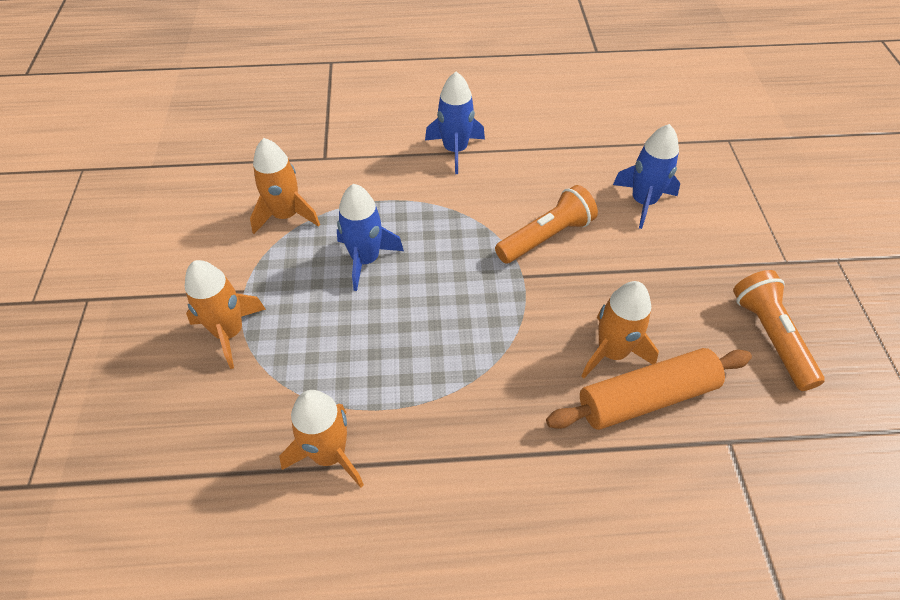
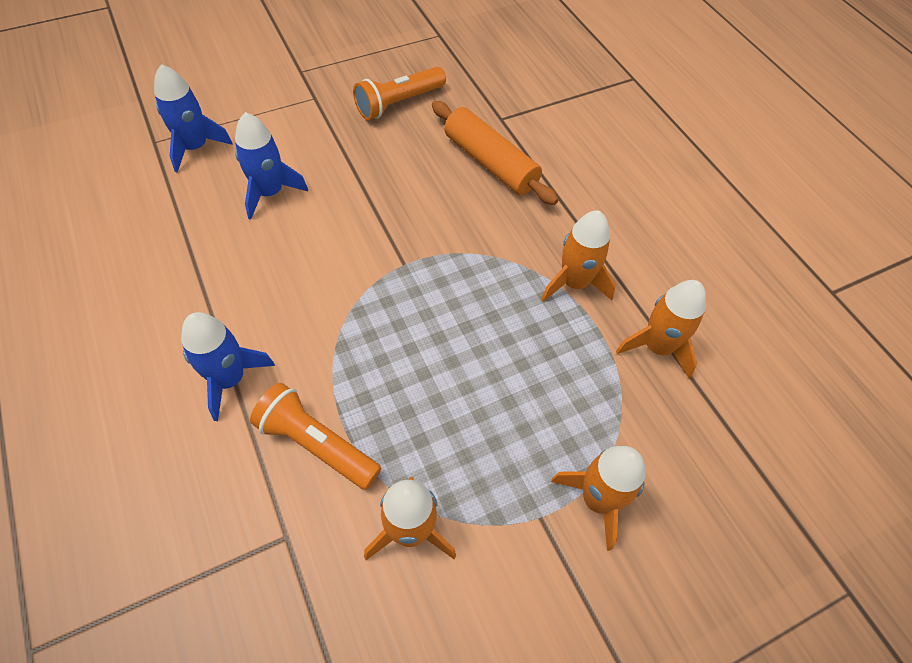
camera: 115 degrees left, 5 degrees up
(365, 260) = (442, 407): blue rocket -> blue rocket (195, 147)
(546, 237) = (346, 257): orange flashlight -> orange flashlight (316, 444)
(612, 352) = (459, 188): orange rocket -> orange rocket (574, 283)

